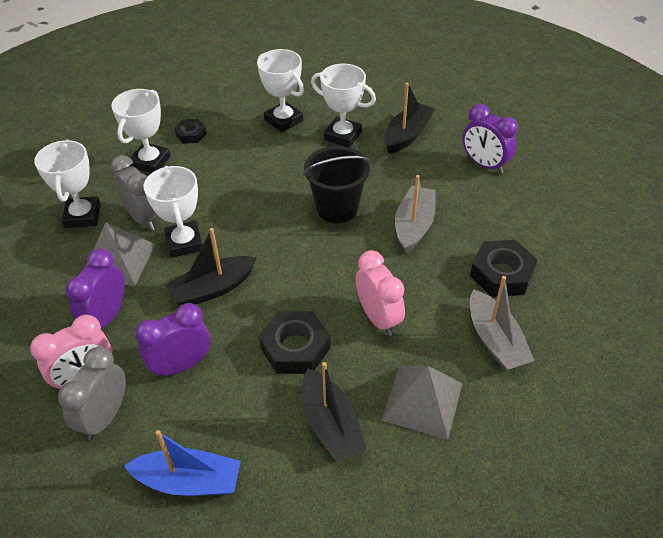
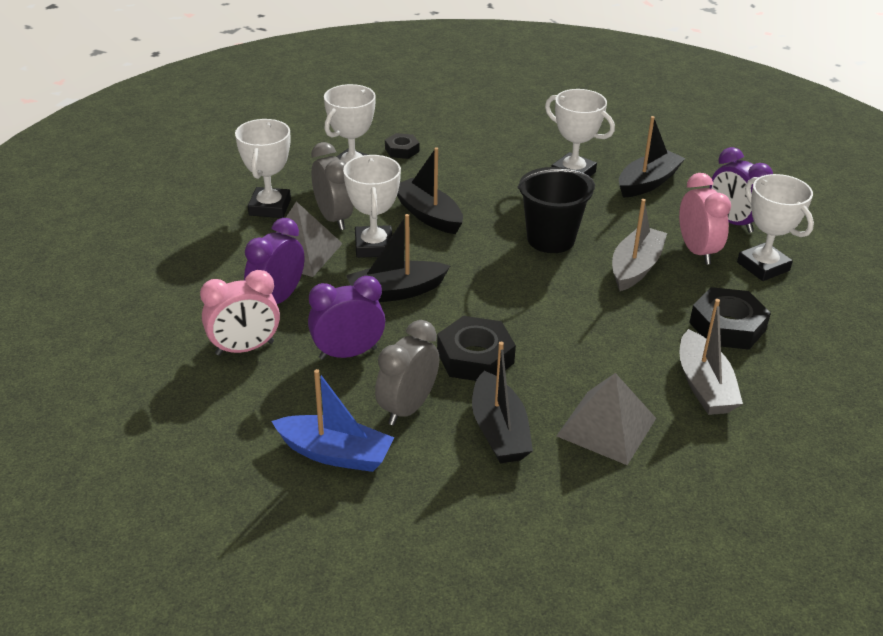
camera: 10 degrees right, 10 degrees down
(105, 417) = (258, 385): grey clock -> grey clock (407, 408)
(226, 200) = (428, 215): none -> black boat
(283, 120) = (508, 150): white trophy -> white trophy (763, 266)
(378, 318) = (574, 345): pink clock -> pink clock (697, 251)

